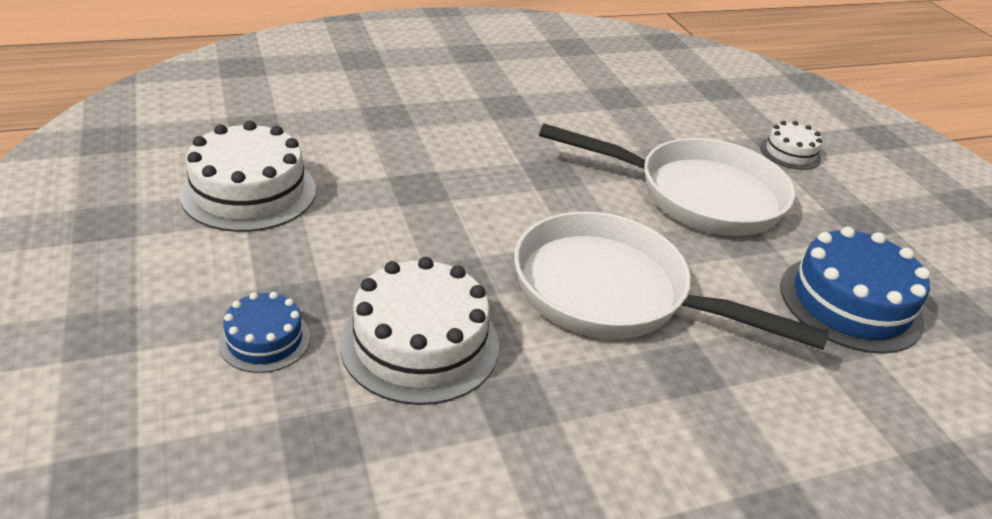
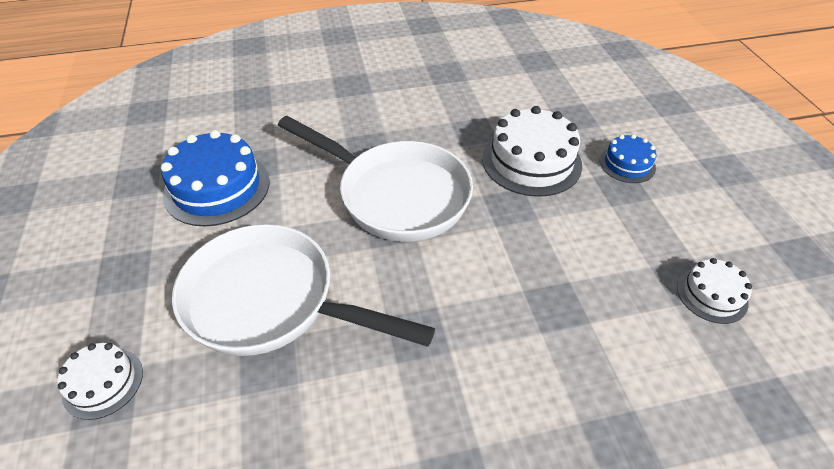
camera: 170 degrees left, 10 degrees up
(249, 192) = (712, 295): white cake -> white cake, size x0.55

